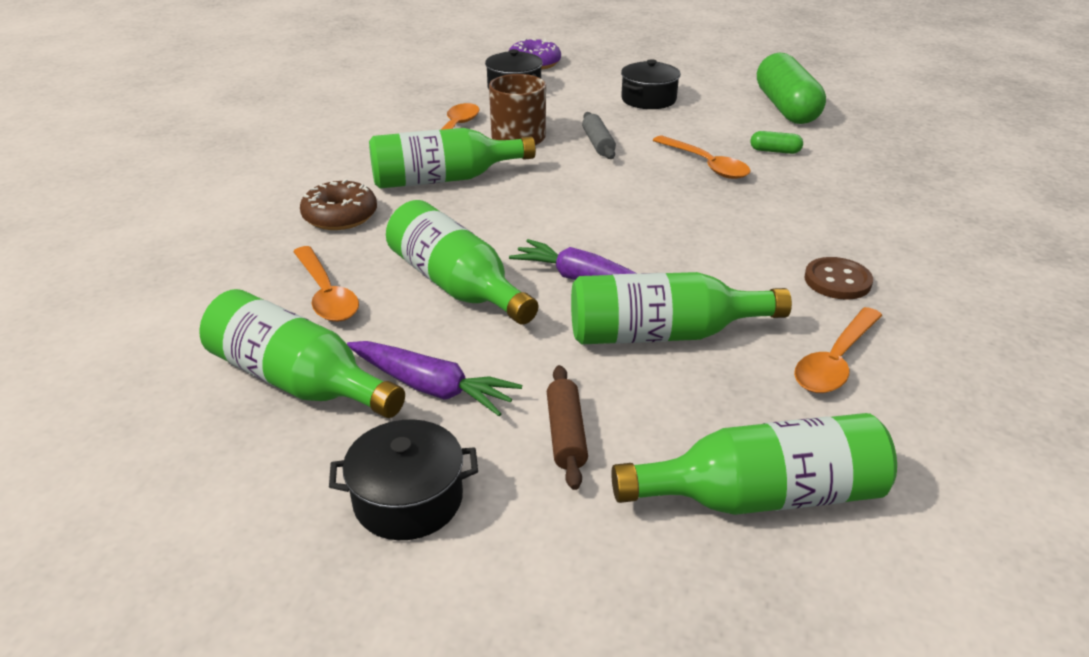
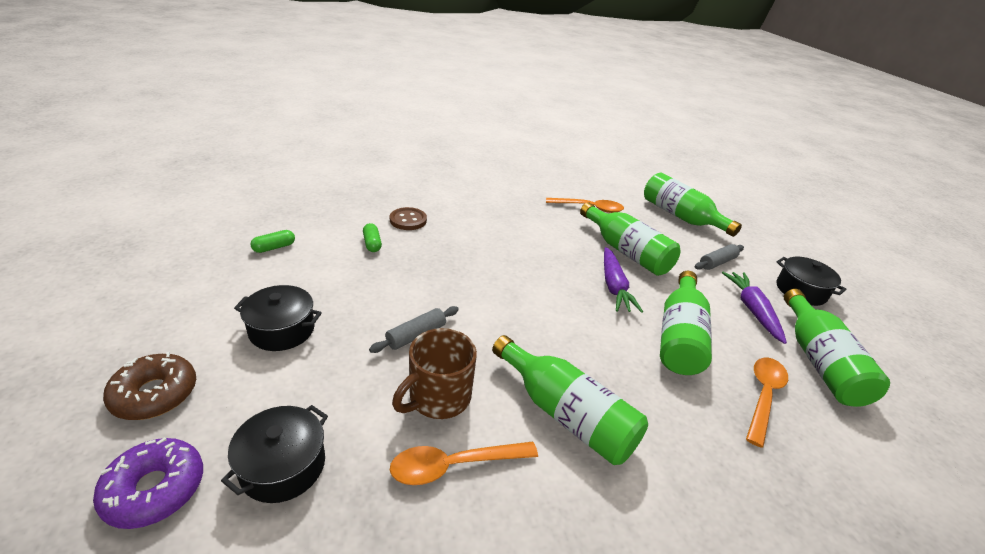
camera: 125 degrees left, 0 degrees up
(340, 216) = (690, 456): brown donut -> brown donut (155, 394)
(566, 434) = (717, 262): brown rolling pin -> grey rolling pin
(705, 164) = (418, 270): orange spoon -> none
(786, 108) = (274, 247): green capsule -> green capsule, size x0.41
(837, 281) = (525, 211): brown button -> brown button (408, 220)

